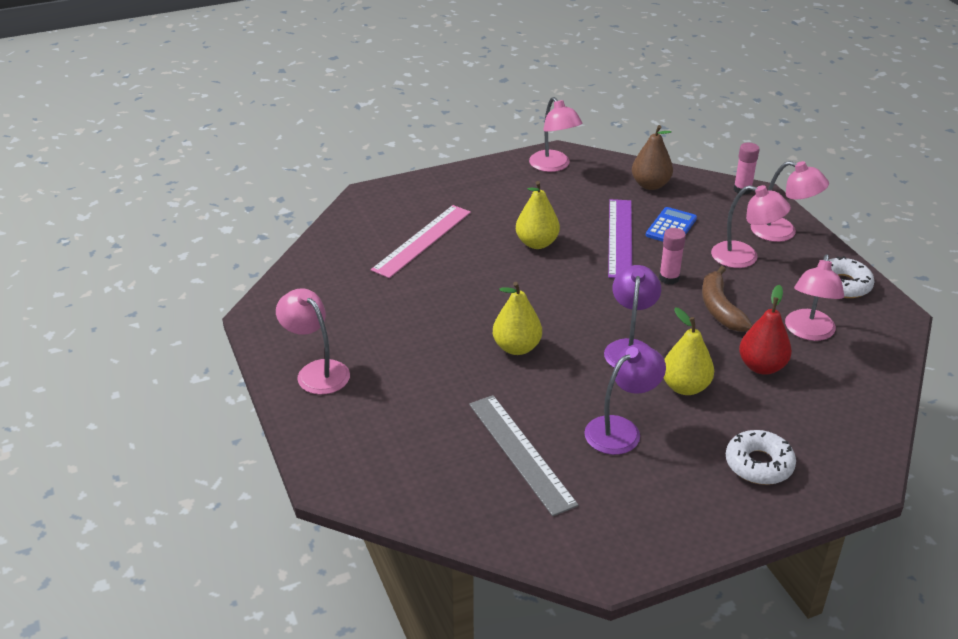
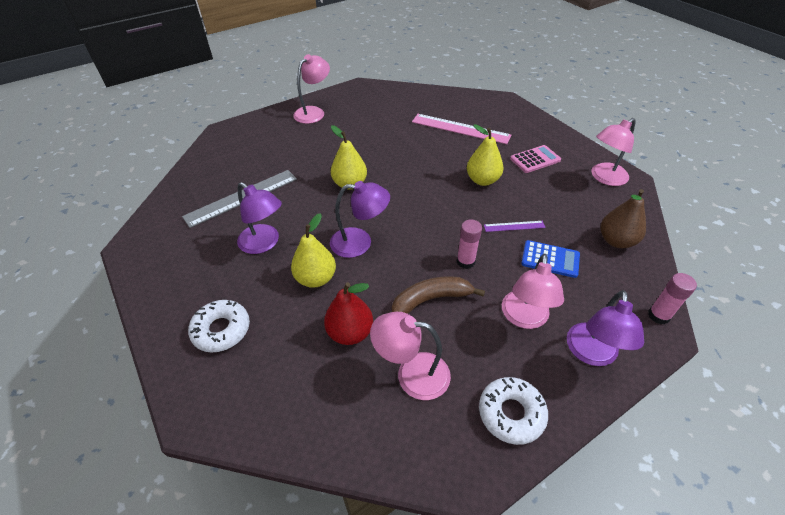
camera: 80 degrees right, 10 degrees up
(508, 200) = (535, 159): none -> pink calculator
(620, 238) = (514, 226): purple ruler -> purple ruler, size x0.49
(783, 232) = (591, 354): pink lamp -> purple lamp

